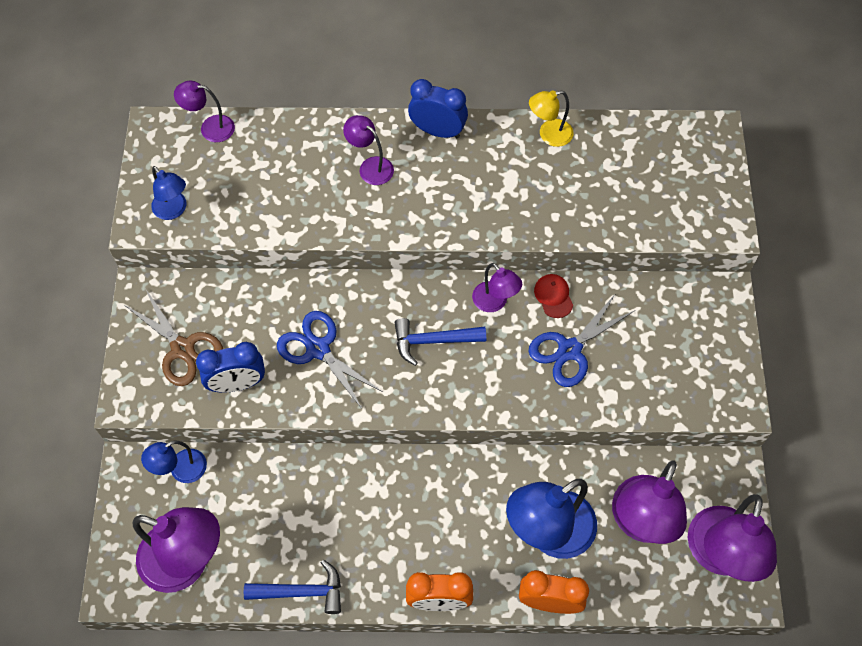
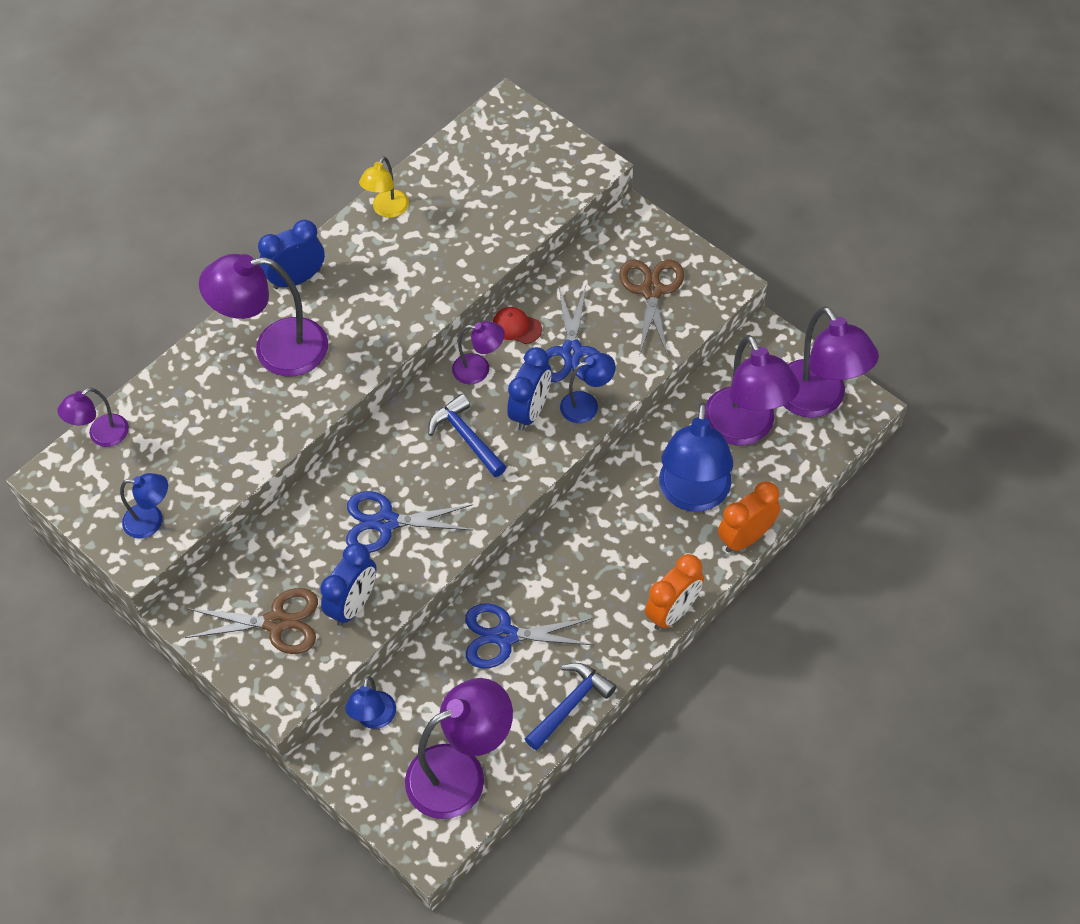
camera: 45 degrees left, 5 degrees down
(316, 501) = (505, 636): none -> blue scissors
(370, 166) = (275, 349): purple lamp -> purple lamp, size x1.90
(433, 341) = (466, 437): blue hammer -> blue hammer turned 105 degrees clockwise
(494, 364) = (530, 411): none -> blue clock
(537, 397) = (587, 404): none -> blue lamp
(677, 358) = (651, 291): none -> brown scissors

